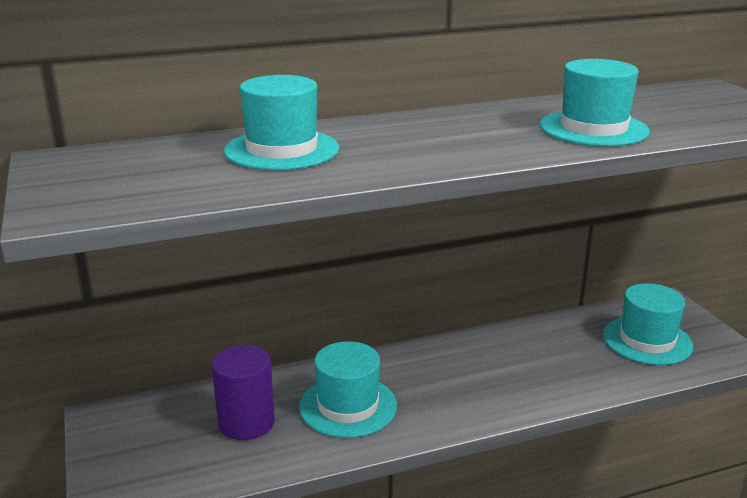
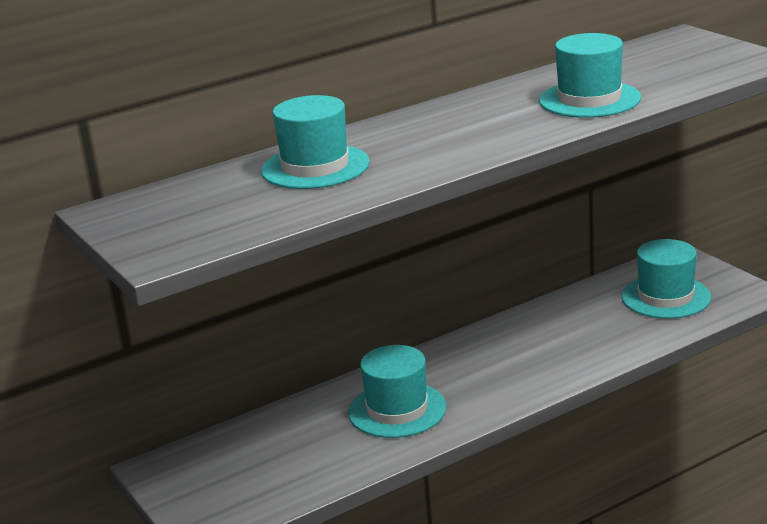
camera: 10 degrees left, 0 degrees up
(246, 422) = (304, 443): purple cylinder -> none

